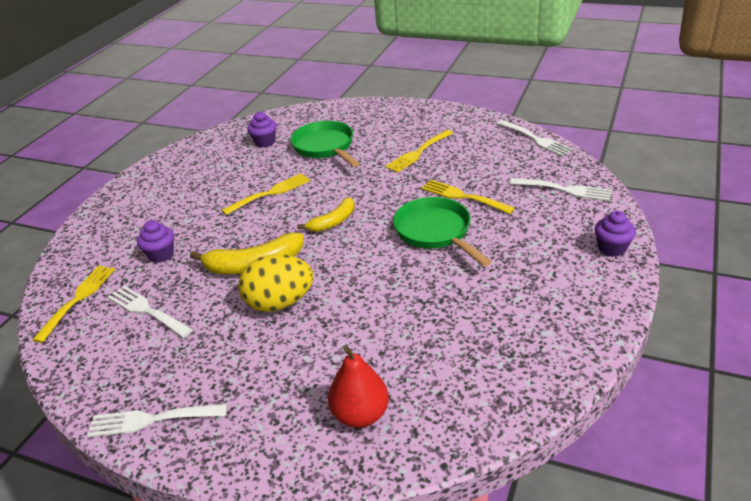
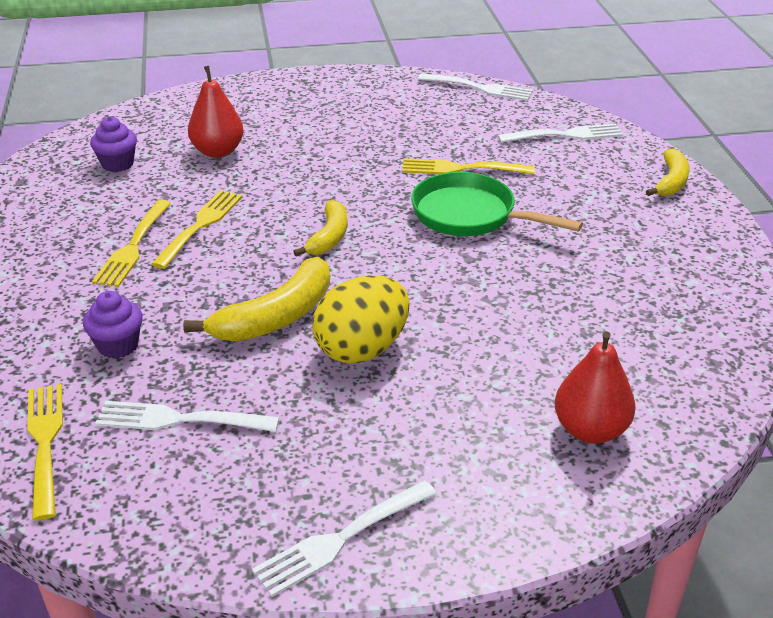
camera: 35 degrees left, 0 degrees up
(325, 147) = (218, 151): green pan -> red pear
(418, 152) = (353, 132): yellow fork -> yellow fork (133, 246)
(612, 248) = (671, 182): purple cupcake -> yellow banana

